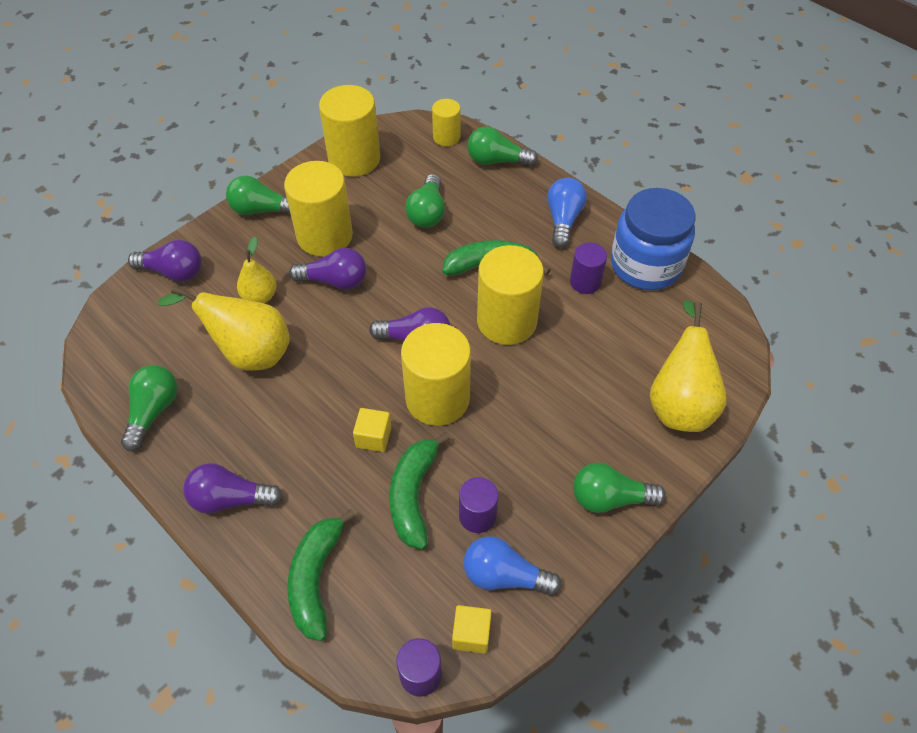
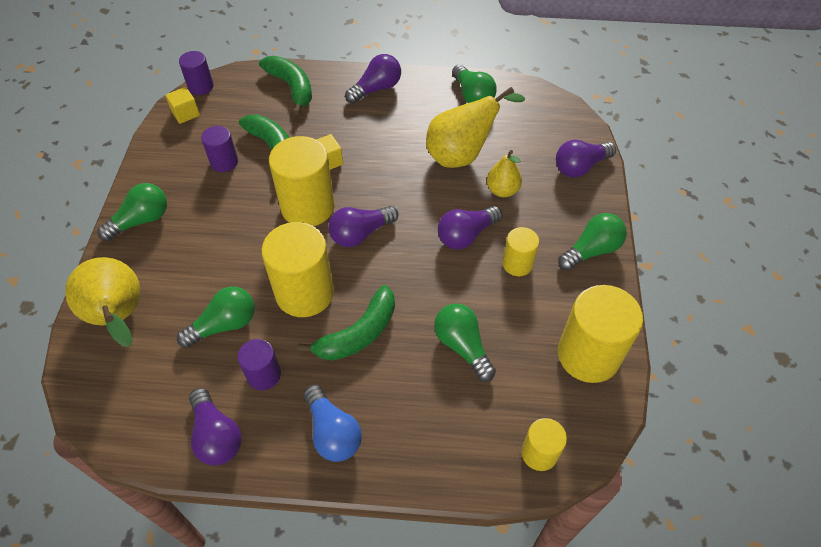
camera: 140 degrees right, 0 degrees up
(324, 236) = (517, 264): yellow cylinder -> yellow cylinder, size x0.54
(496, 161) = (459, 460): green light bulb -> green light bulb (224, 325)
(504, 576) = (185, 145): blue light bulb -> none
(645, 265) = (216, 435): blue jar -> purple light bulb

